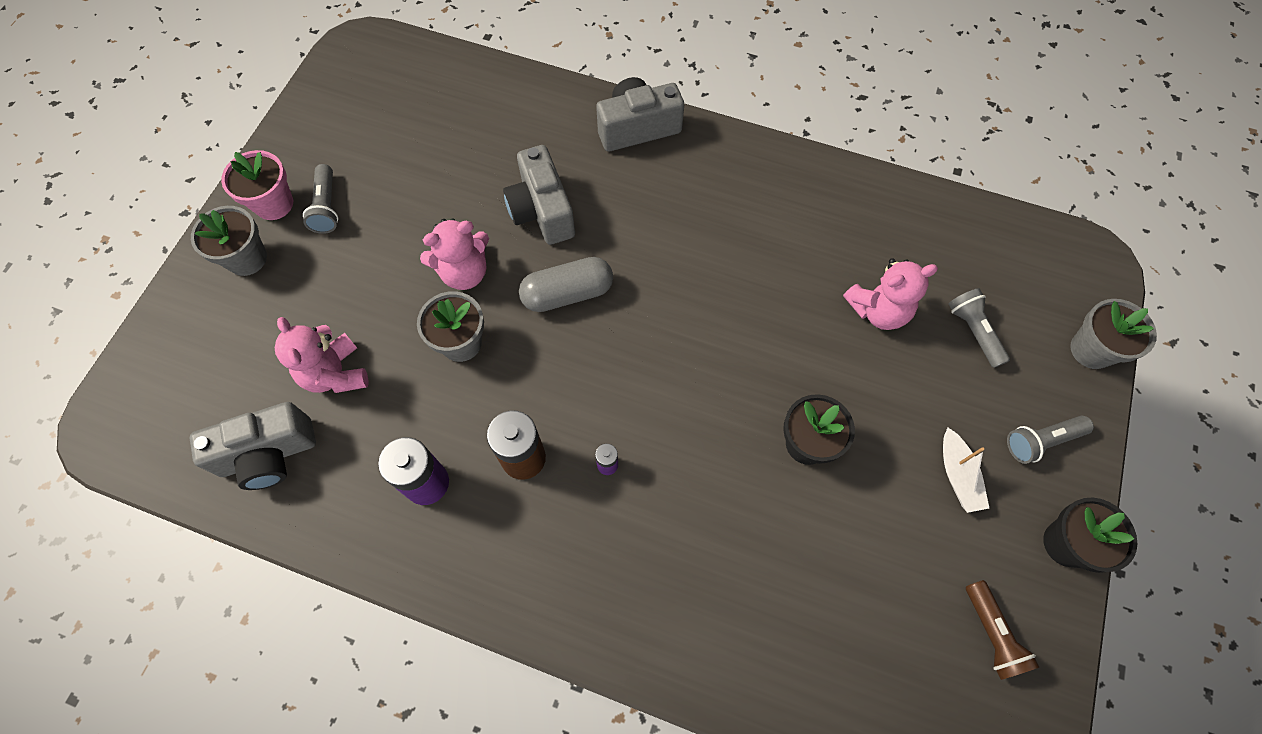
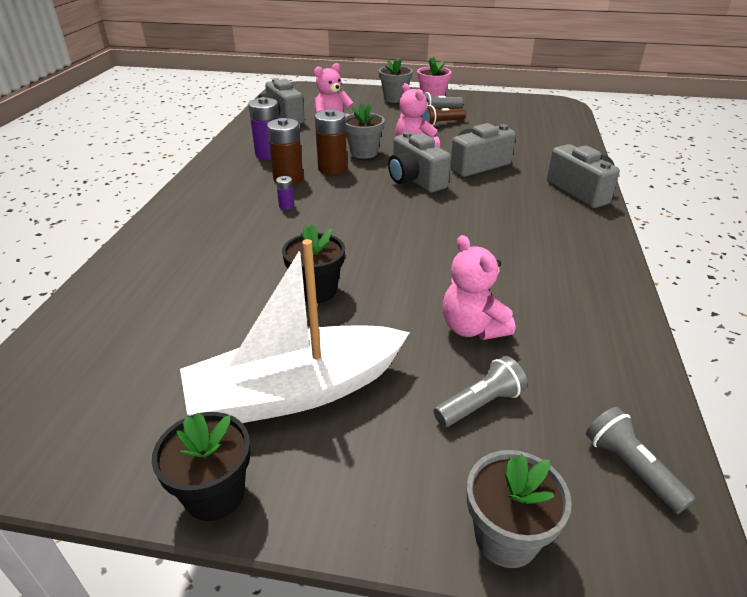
camera: 80 degrees right, 30 degrees down
(505, 393) = (332, 168): none -> brown battery
(567, 293) = (415, 180): grey capsule -> grey camera
(957, 475) = (295, 392): white boat -> white boat, size x2.36
(991, 634) = (121, 420): brown flashlight -> brown flashlight (441, 123)
(1041, 441) = (349, 470): grey flashlight -> grey flashlight (630, 468)

